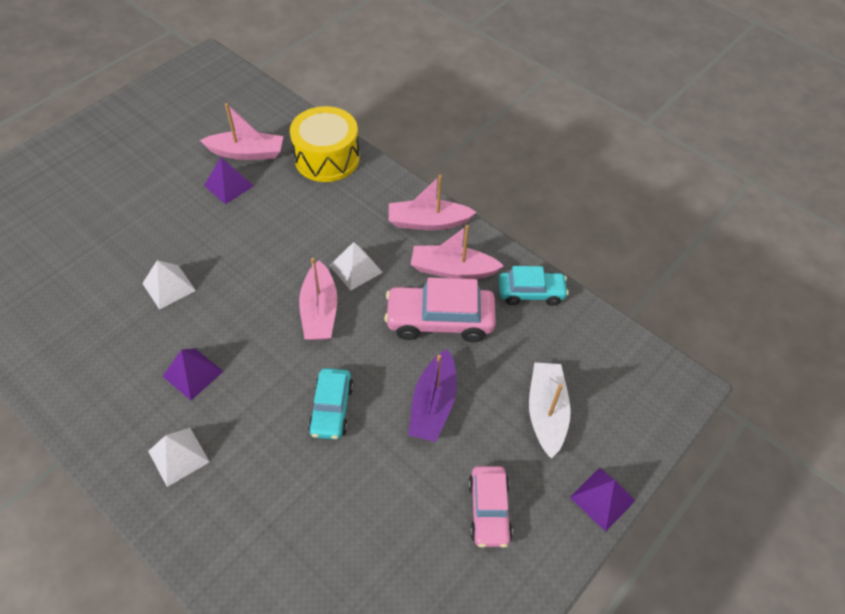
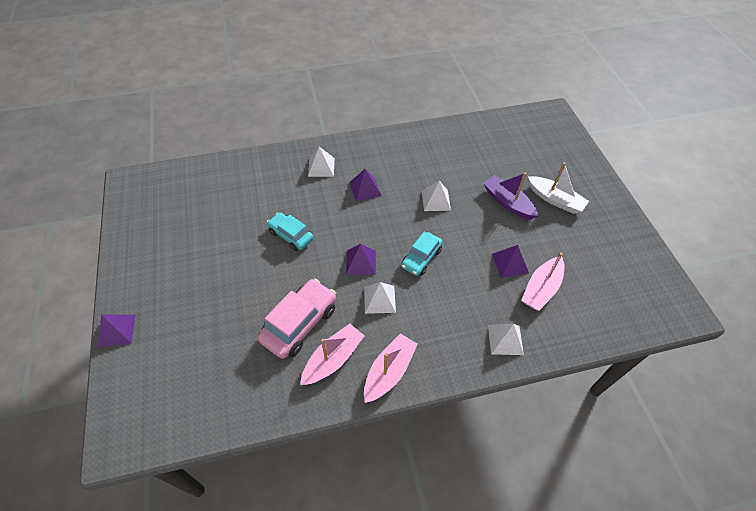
camera: 125 degrees right, 0 degrees up
(319, 311) = (361, 262): pink boat -> purple pyramid
(327, 158) = (505, 339): yellow drum -> white pyramid
(433, 404) = (249, 284): purple boat -> purple boat (508, 202)
(489, 510) = (170, 272): pink car -> none
(531, 293) = (271, 399): turquoise car -> turquoise car (421, 258)
(546, 413) = (187, 340): white boat -> white boat (555, 200)

